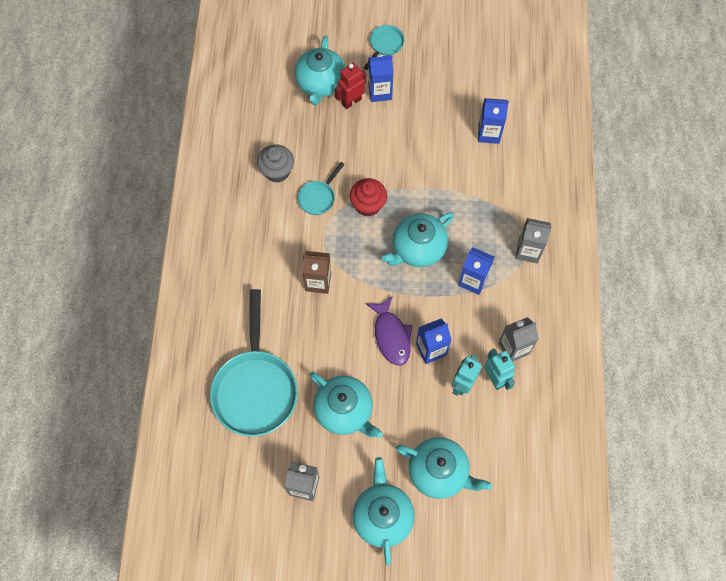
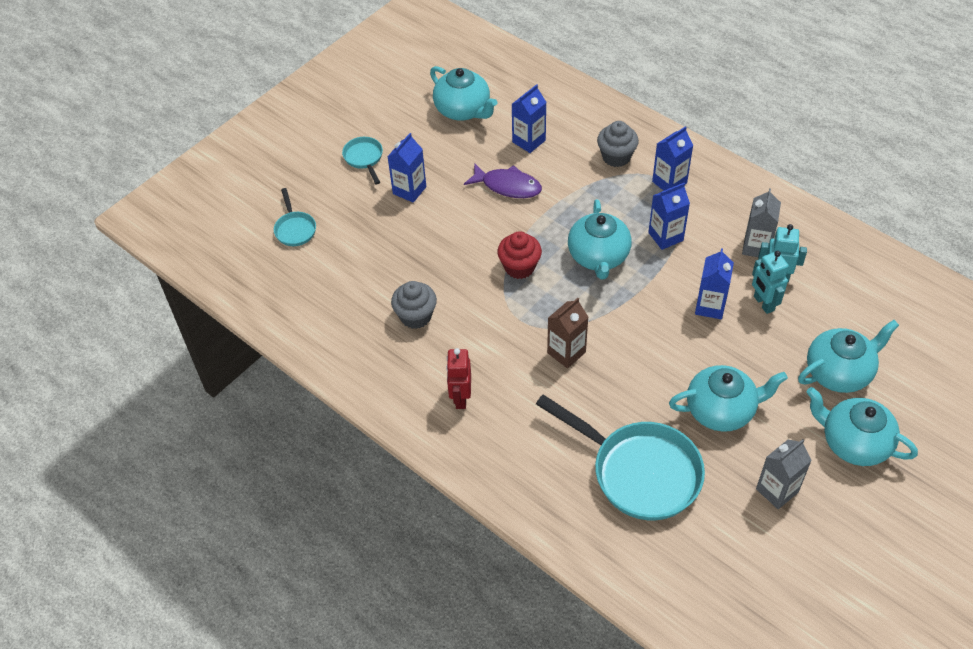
camera: 50 degrees left, 15 degrees down
(318, 197) = (475, 300): turquoise pan -> turquoise pan (295, 229)
(320, 84) = (355, 228): turquoise teapot -> turquoise teapot (463, 110)
(351, 101) = (398, 216): red robot -> red robot (460, 398)
(391, 335) = (671, 328): purple fish -> purple fish (507, 186)
(523, 200) = (616, 157): none -> grey cupcake
(528, 251) = (669, 182): grey carton -> blue carton

